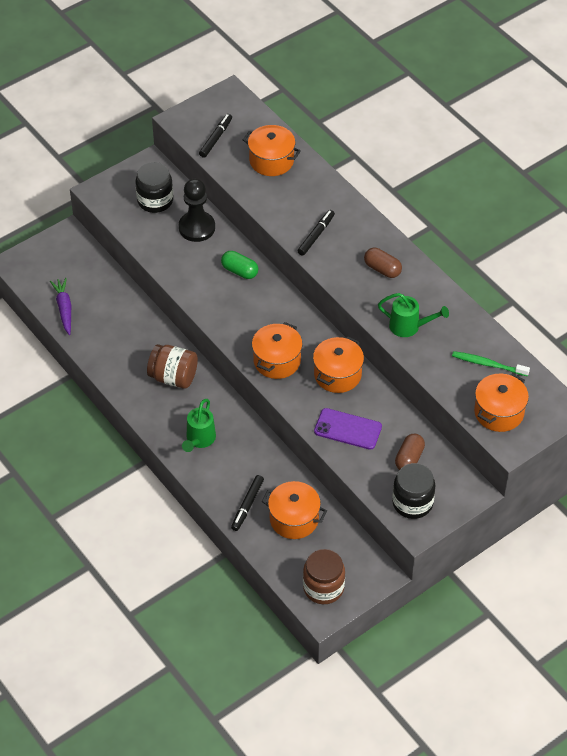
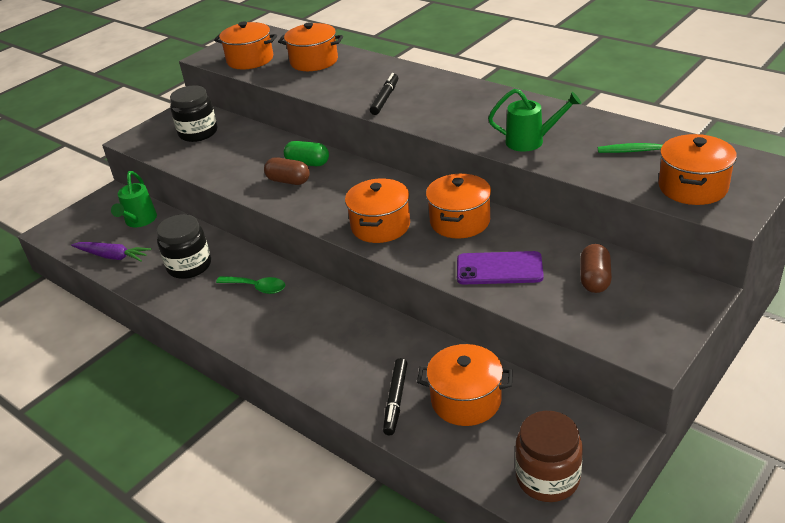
camera: 10 degrees left, 15 degrees down
(64, 309) = (112, 256): purple carrot -> purple carrot turned 135 degrees clockwise
(173, 377) = (257, 287): brown jar -> green spoon
(197, 228) = (249, 142): black pawn -> none
(199, 440) = (307, 342): green watering can -> green watering can (139, 221)
(216, 138) = (250, 60): black marker -> orange pot
(382, 269) = (472, 106): brown capsule -> brown capsule (288, 181)
(412, 503) = (629, 325): black jar -> black jar (189, 266)

